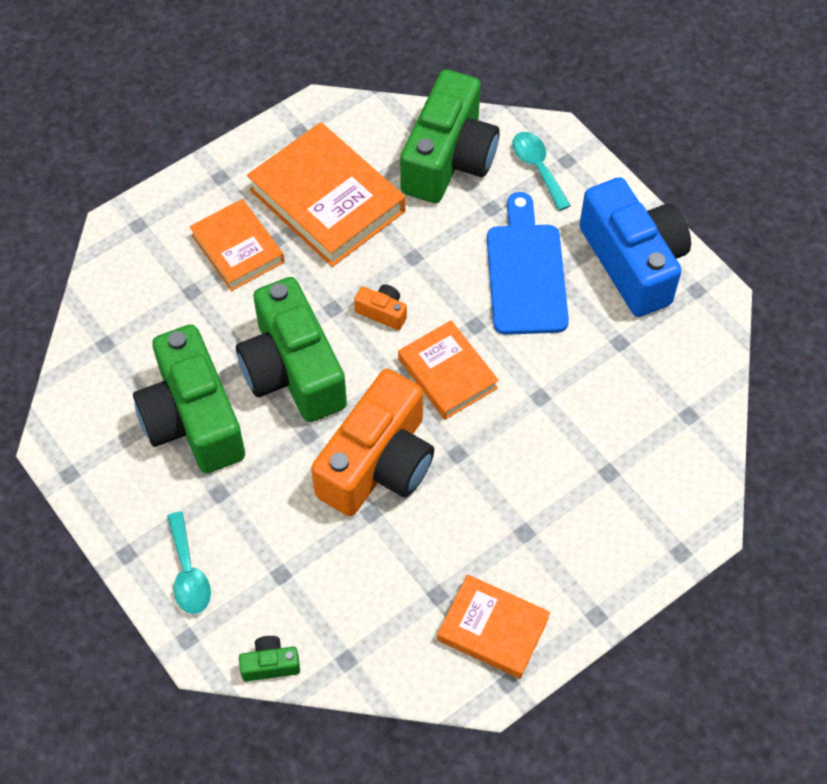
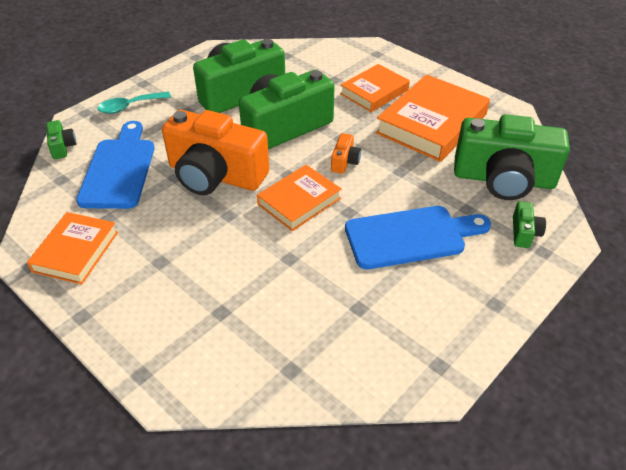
camera: 80 degrees right, 15 degrees down
(340, 583) = (119, 169): none -> blue cutting board
(537, 168) = (524, 233): turquoise spoon -> green camera
(633, 262) = (451, 310): blue camera -> none

